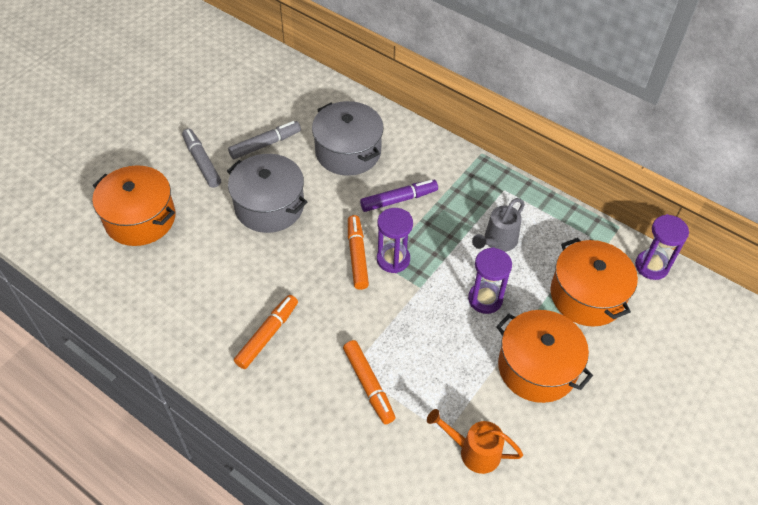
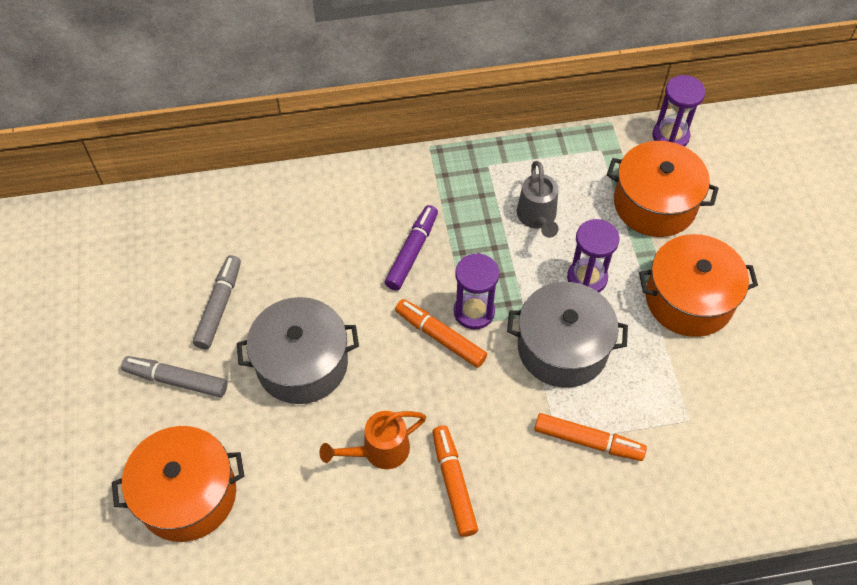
camera: 45 degrees left, 5 degrees up
(348, 152) = (310, 245): grey pot -> grey pot (562, 348)
(474, 451) = (725, 413): orange watering can -> orange watering can (379, 451)

